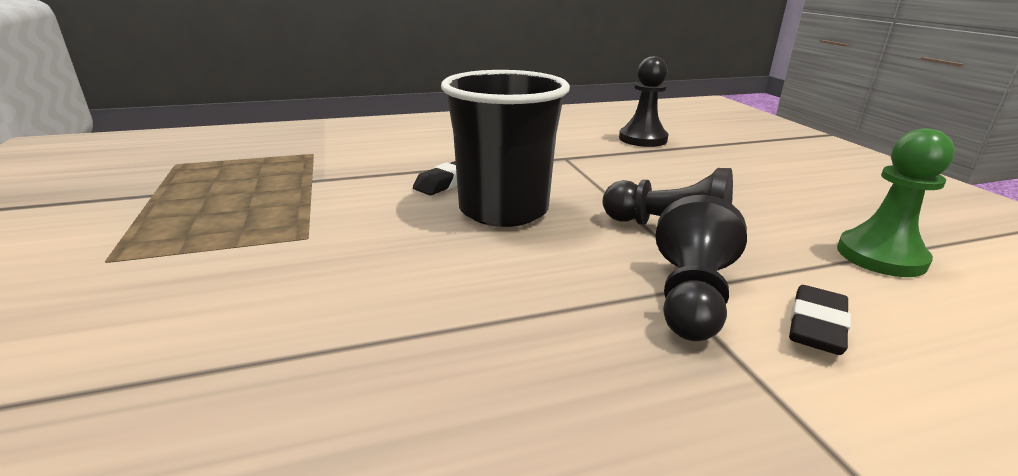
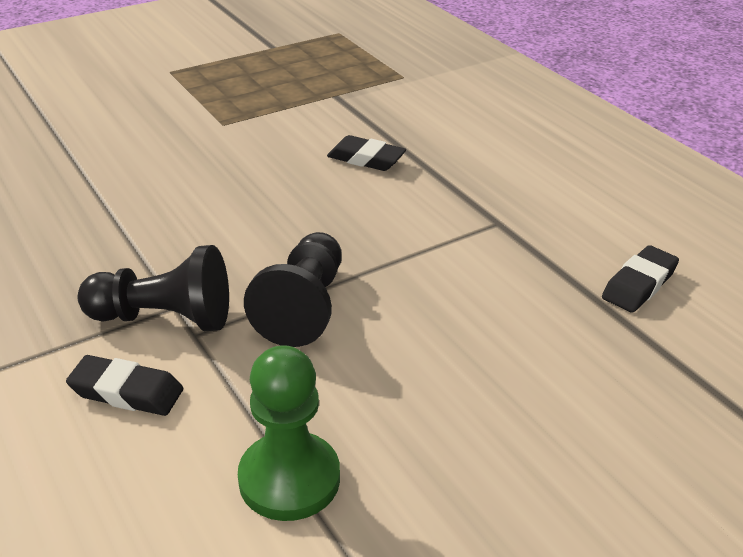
camera: 75 degrees right, 10 degrees up
(503, 210) = (311, 200): black cup -> none
(642, 139) = (639, 284): black pawn -> black eraser

